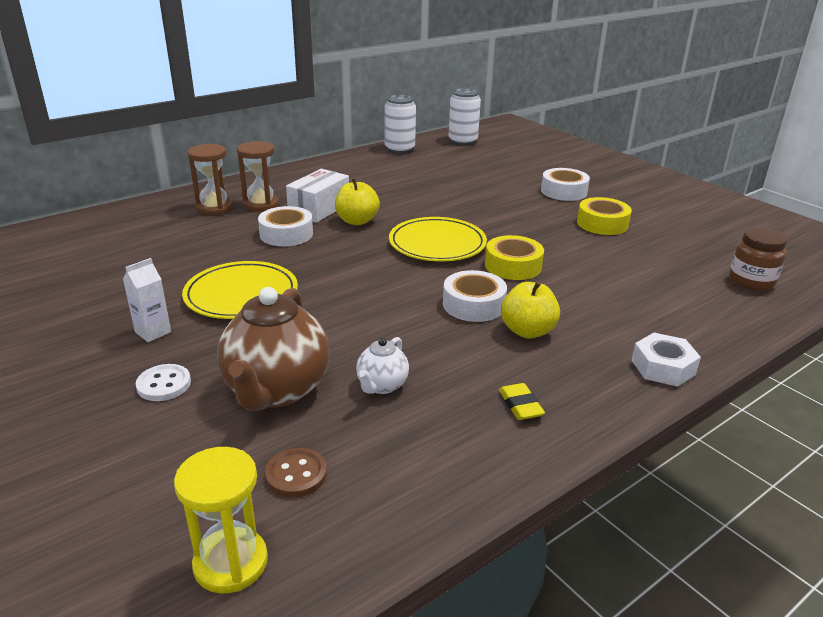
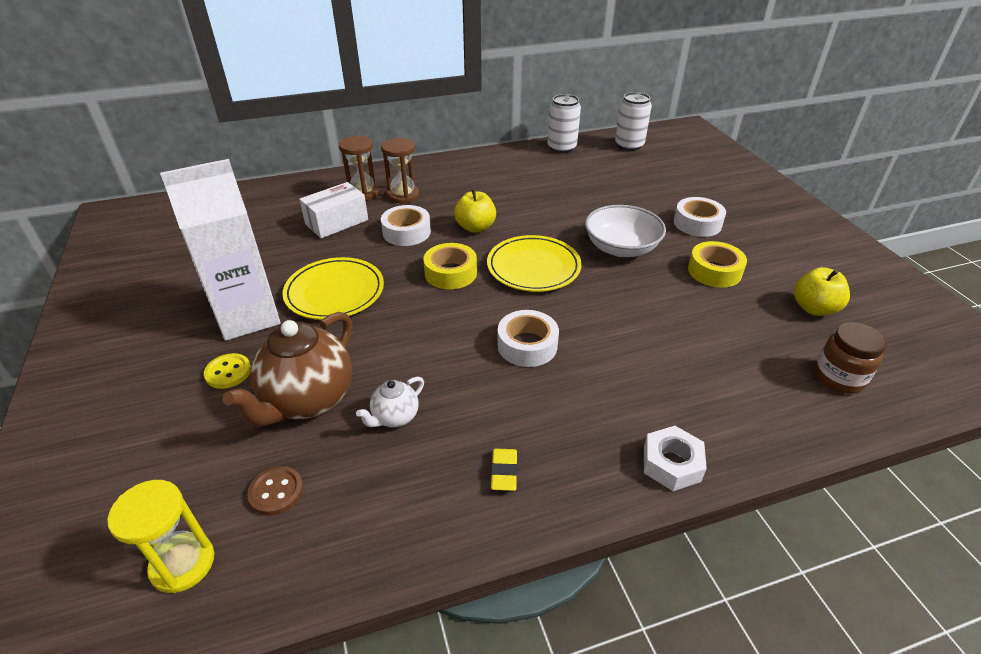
camera: 20 degrees right, 10 degrees up
(153, 332) = (248, 317): white carton -> white carton, size x2.45
(164, 384) = (228, 372): white button -> yellow button
(319, 209) = (450, 208): white box -> white box (337, 222)
(509, 218) = (621, 248): none -> white bowl
(513, 266) = (591, 307): yellow tape -> yellow tape (450, 273)
(527, 331) = (560, 387): yellow apple -> yellow apple (814, 308)

